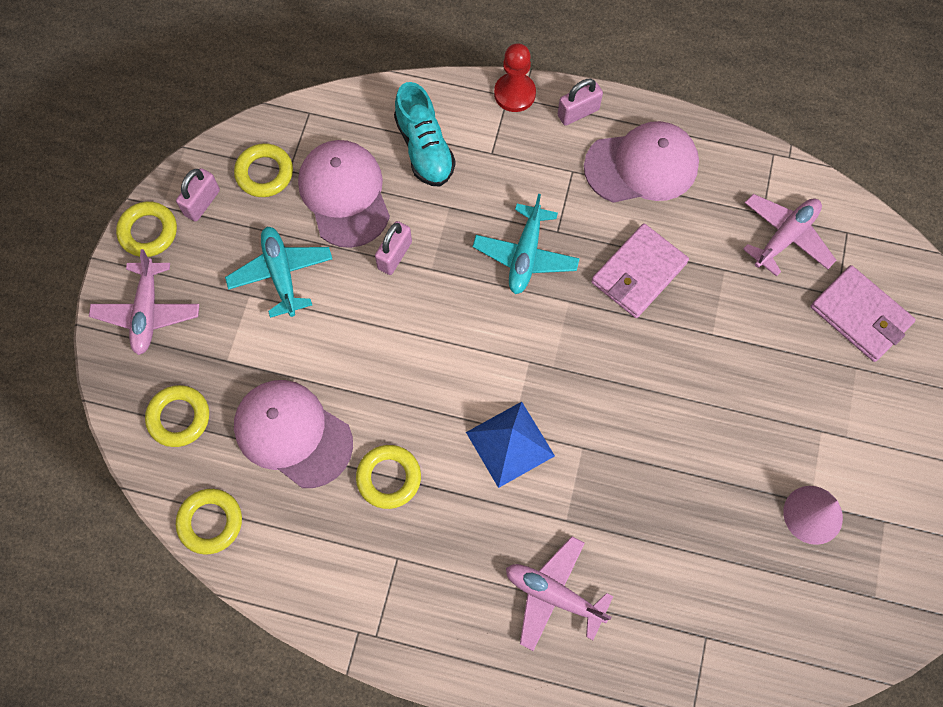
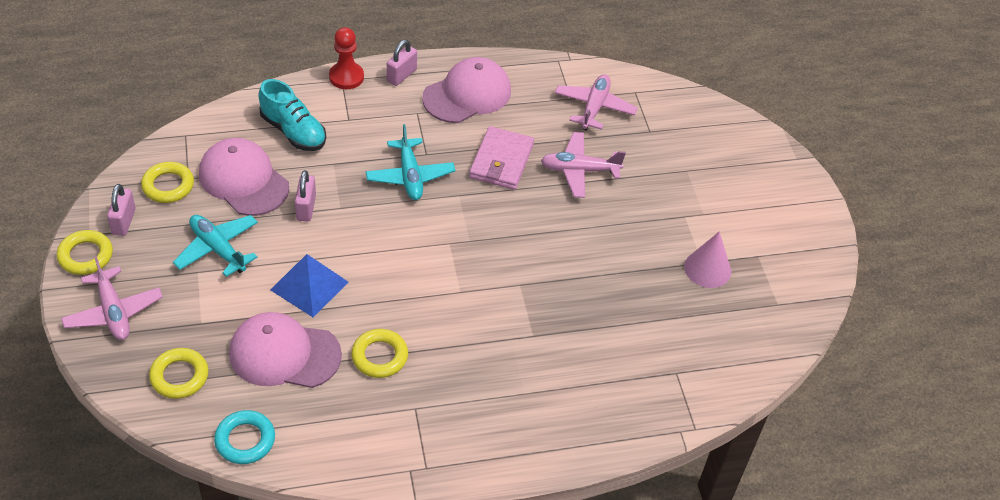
camera: 30 degrees left, 20 degrees down
(210, 522) = (245, 440): yellow ring -> turquoise ring
(510, 443) = (463, 301): blue pyramid -> blue pyramid (309, 285)
(553, 595) = (550, 387): pink plane -> pink plane (579, 170)
(860, 315) = (672, 138): pink wallet -> none

